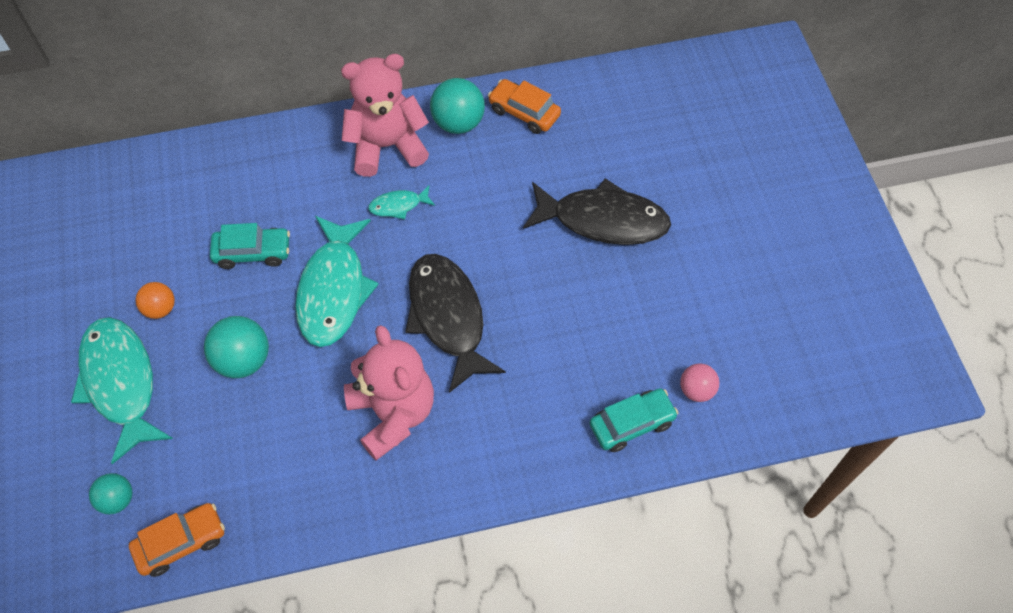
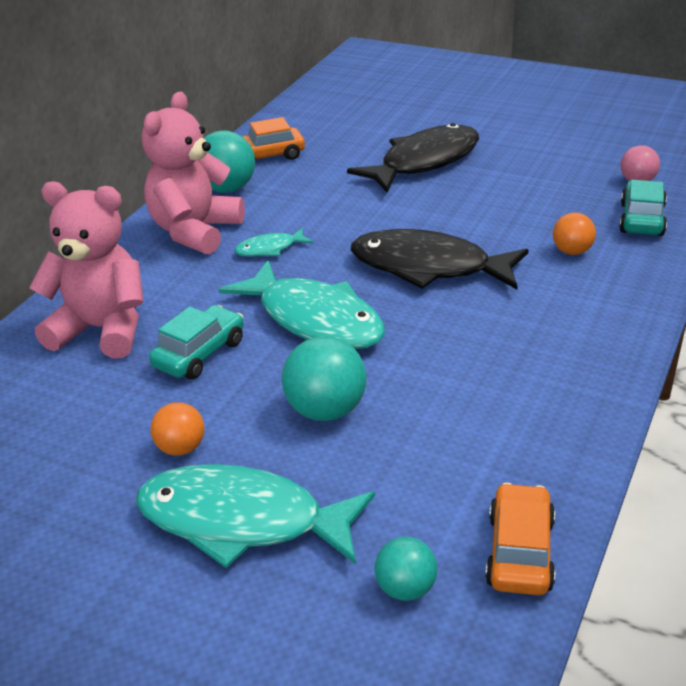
camera: 50 degrees left, 25 degrees down
(393, 414) = (502, 336): pink teddy bear -> pink teddy bear (102, 329)
(398, 205) = (269, 249): turquoise fish -> turquoise fish turned 45 degrees clockwise
(542, 399) = (572, 251): none -> orange ball

